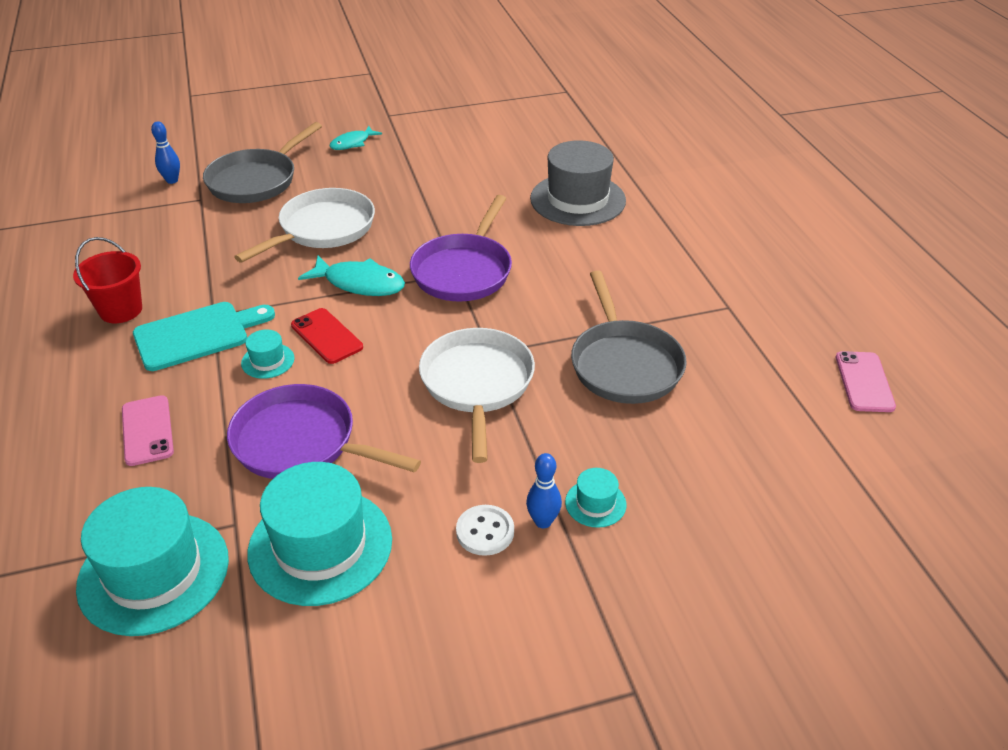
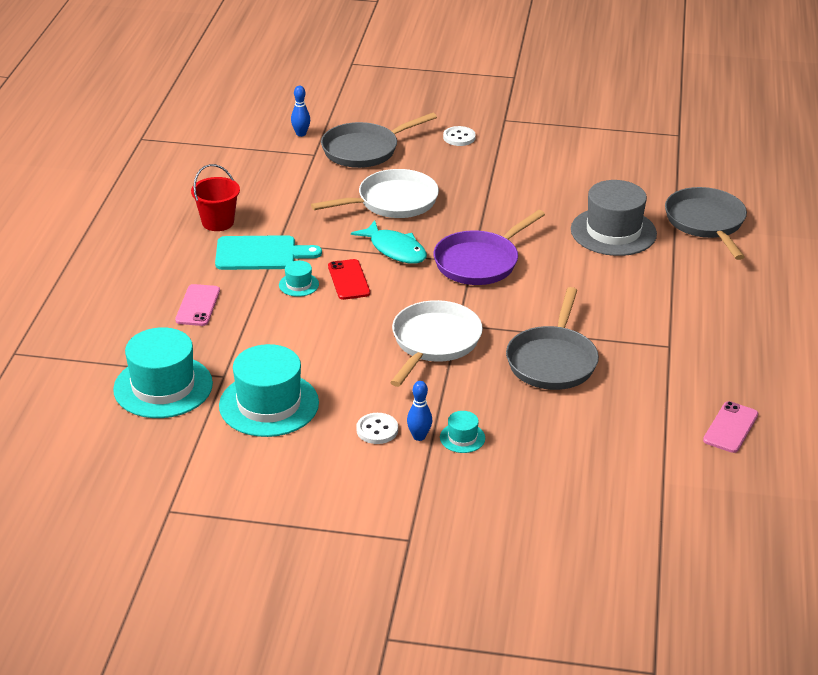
camera: 25 degrees right, 5 degrees down
(302, 443) = (291, 343): purple pan -> none
(352, 143) = (459, 137): turquoise fish -> white button
(658, 167) = (706, 223): none -> grey pan

